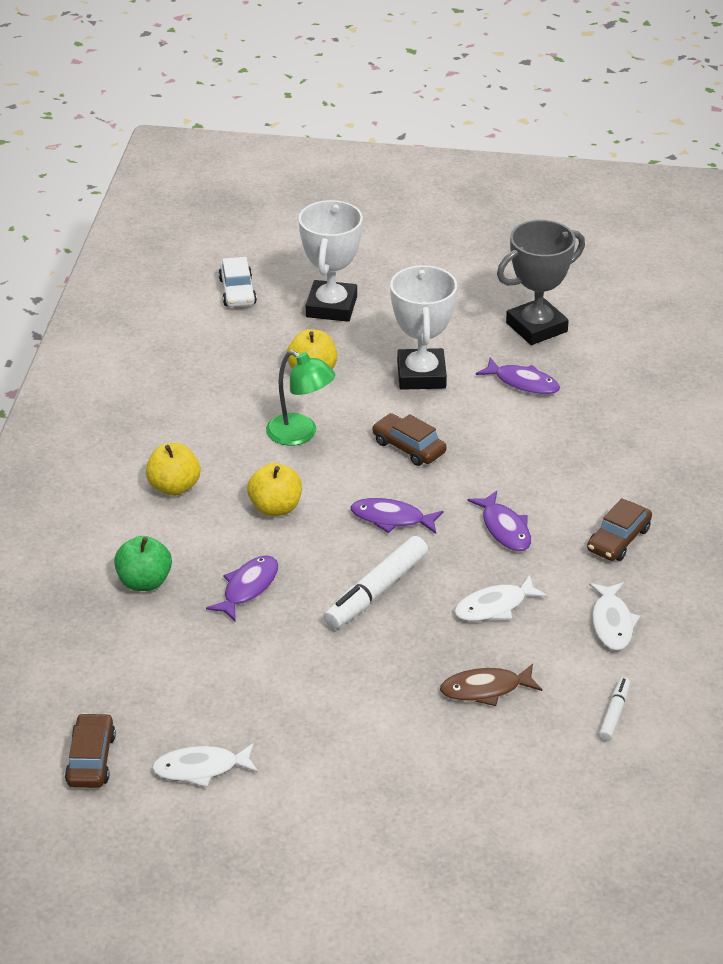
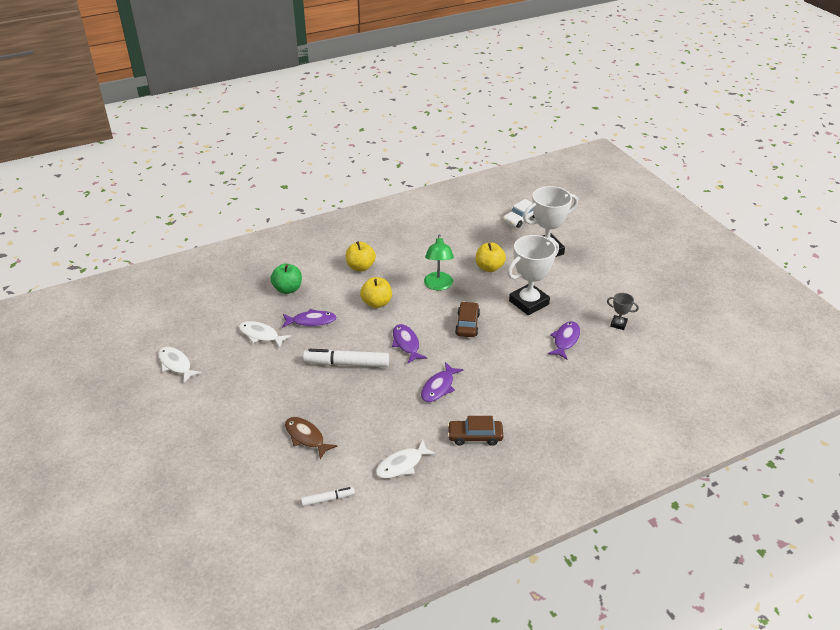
camera: 55 degrees right, 0 degrees up
(91, 759) = (159, 329): brown car -> none
(494, 606) = (373, 411): white fish -> white fish (261, 335)
(523, 383) = (565, 340): purple fish -> purple fish turned 150 degrees counterclockwise
(536, 327) = (618, 324): grey trophy -> grey trophy, size x0.47

